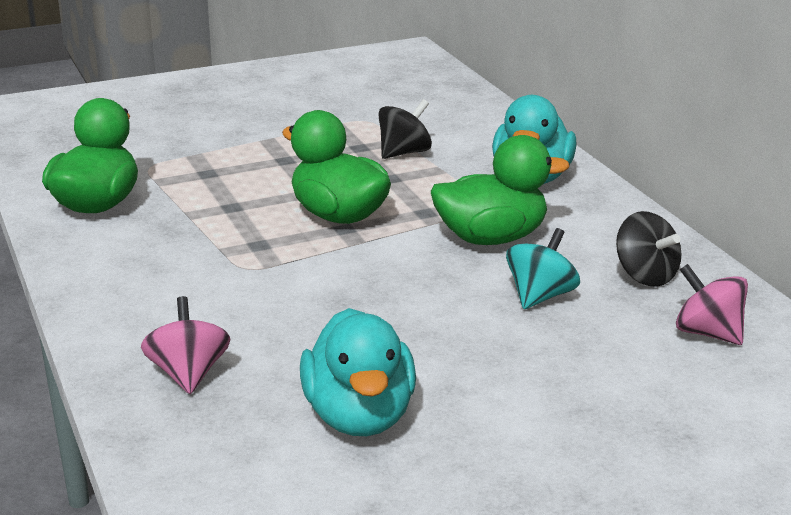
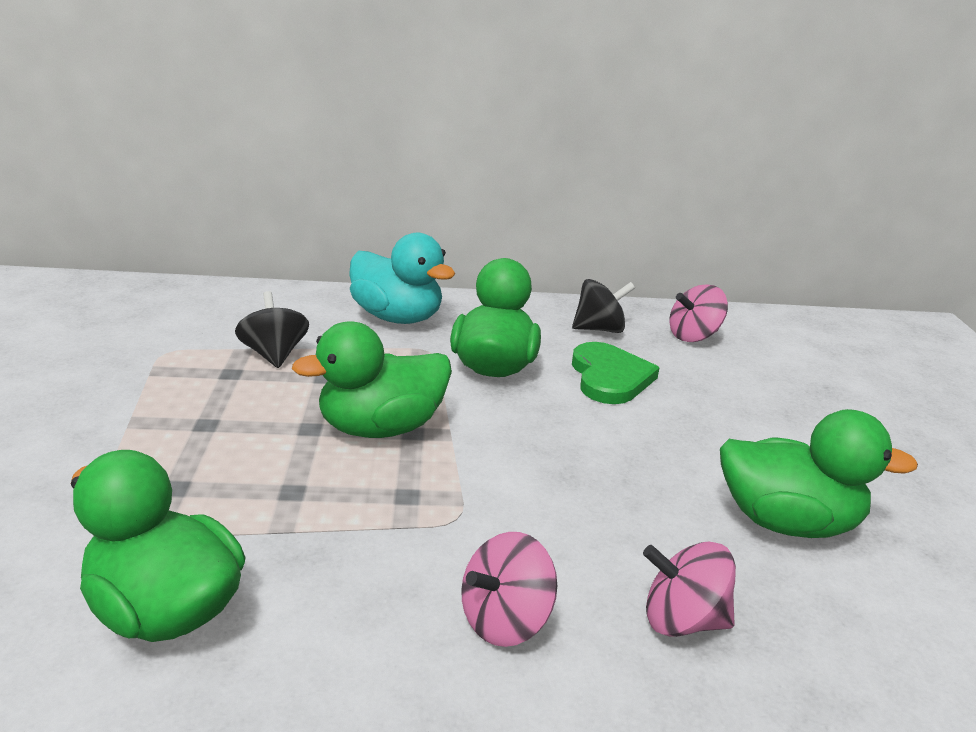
camera: 70 degrees left, 0 degrees up
(148, 306) = (505, 620): none -> pink spinning top
(359, 416) = (786, 522): turquoise duck -> green duck
(540, 296) = (610, 377): turquoise spinning top -> green heart

